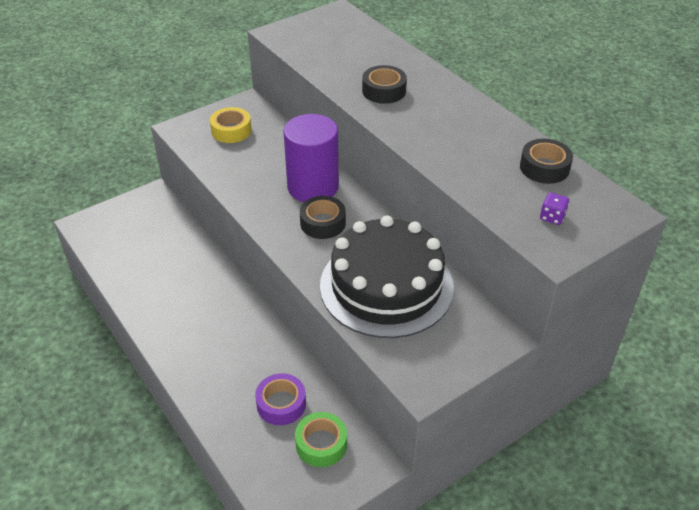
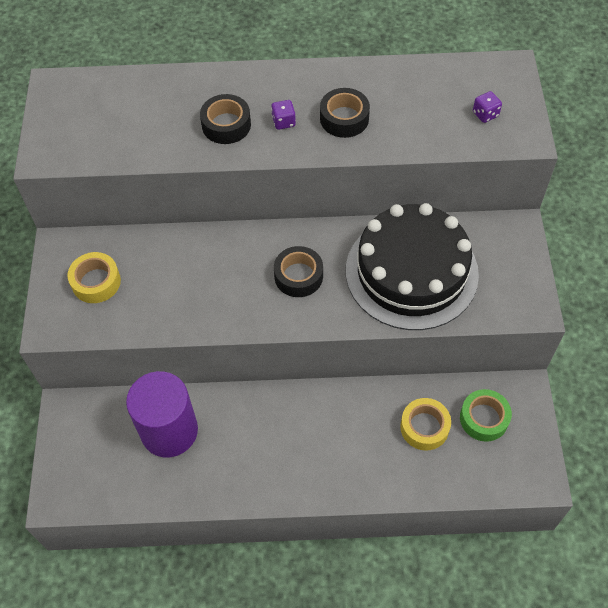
camera: 55 degrees left, 15 degrees up
(281, 404) = (424, 427): purple tape -> yellow tape
(313, 187) = (242, 258): purple cylinder -> purple cylinder (169, 431)
(417, 115) = (283, 122): none -> purple dice
(544, 168) = (423, 82): black tape -> black tape (344, 118)

